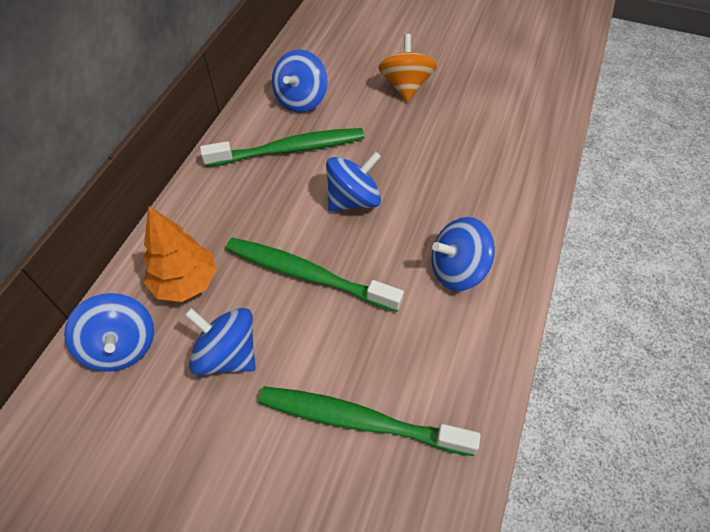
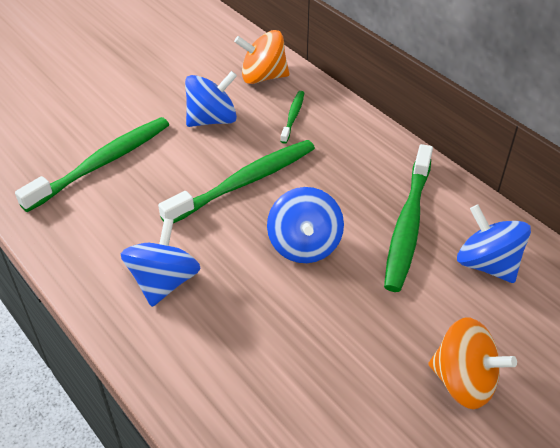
camera: 120 degrees right, 10 degrees down
(121, 346) = (263, 77): blue spinning top -> orange spinning top
(186, 282) = (293, 116): orange tree -> green toothbrush

